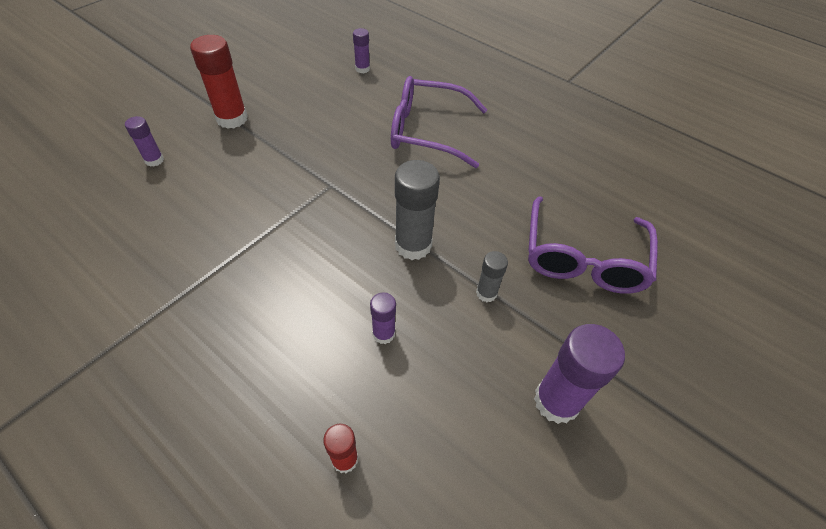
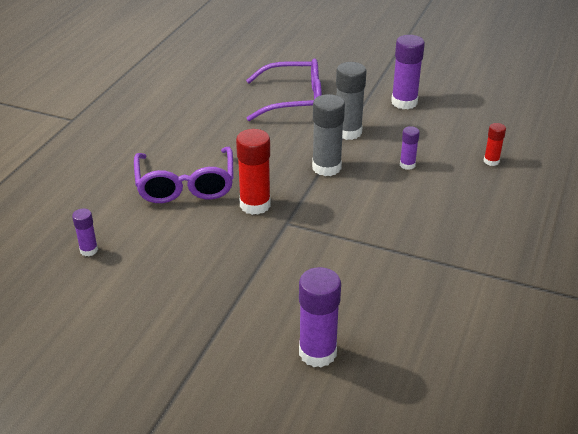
camera: 105 degrees left, 15 degrees down
(154, 160) = (317, 353): purple glue stick -> purple glue stick, size x1.85
(232, 119) = (223, 321): red glue stick -> red glue stick (255, 205)
(486, 293) = (348, 132): grey glue stick -> grey glue stick, size x1.85

